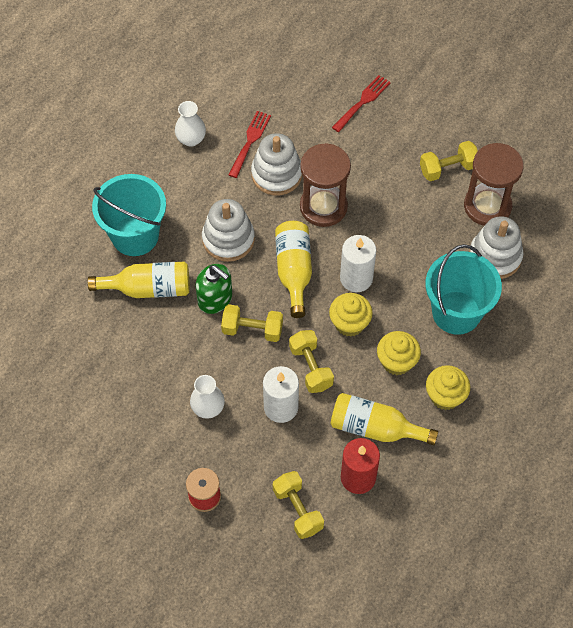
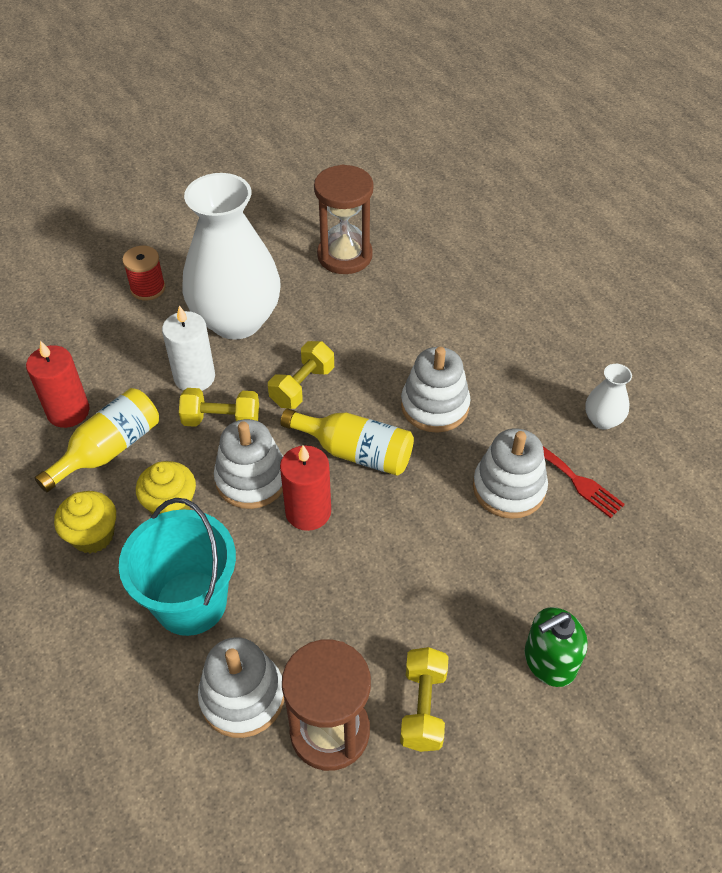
camera: 115 degrees right, 10 degrees down
(135, 235) = (482, 327): turquoise bucket -> none
(148, 288) = (407, 318): yellow bottle -> none
(208, 408) = (236, 320): white vase -> white vase, size x2.42
(215, 299) = (361, 368): green soap dispenser -> green soap dispenser (549, 661)
(298, 510) = (77, 350): yellow dumbbell -> none
(323, 207) = (433, 519): brown hourglass -> brown hourglass (344, 256)
(349, 323) = (251, 479): yellow cupcake -> white stacking toy
(356, 278) = (308, 511): white candle -> red candle
(362, 102) = (596, 644): red fork -> none

